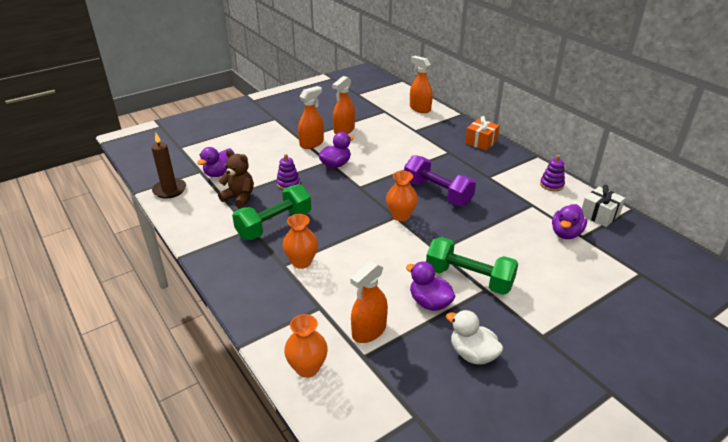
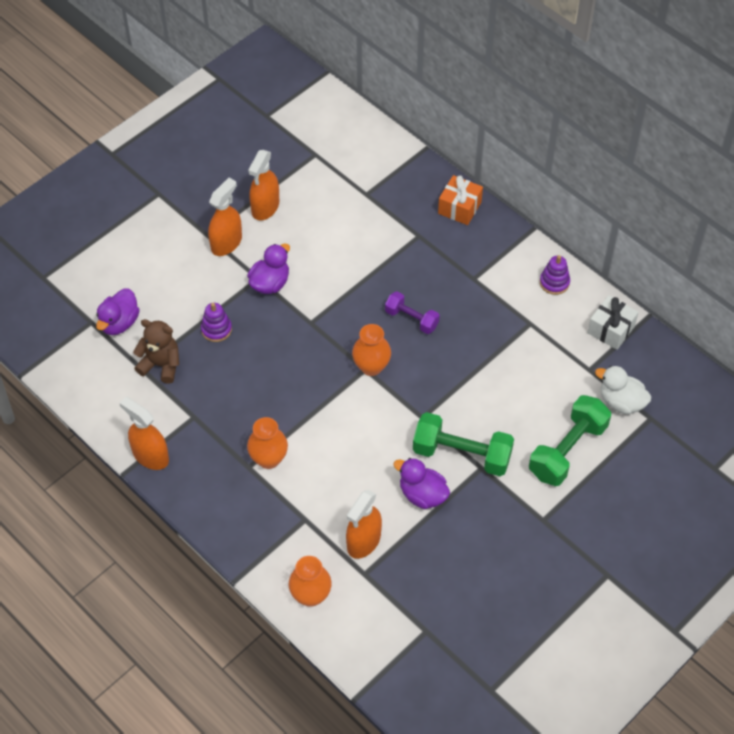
camera: 10 degrees left, 20 degrees up
(169, 190) = (64, 364): brown candle -> none
(274, 225) = (220, 405): green dumbbell -> green dumbbell (567, 450)
(420, 108) = (366, 141): orange spray bottle -> orange spray bottle (150, 456)
(437, 193) = (411, 319): purple dumbbell -> purple dumbbell, size x0.59
(472, 354) = (473, 553): white duck -> white duck (621, 402)
(566, 233) = (570, 367): purple duck -> none

